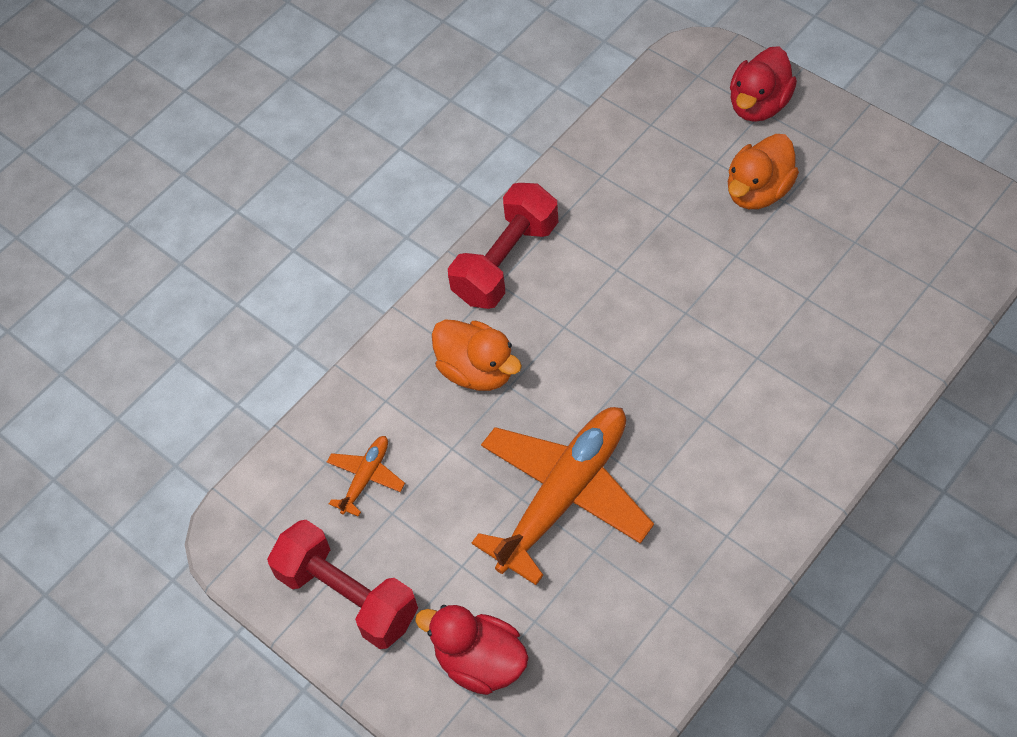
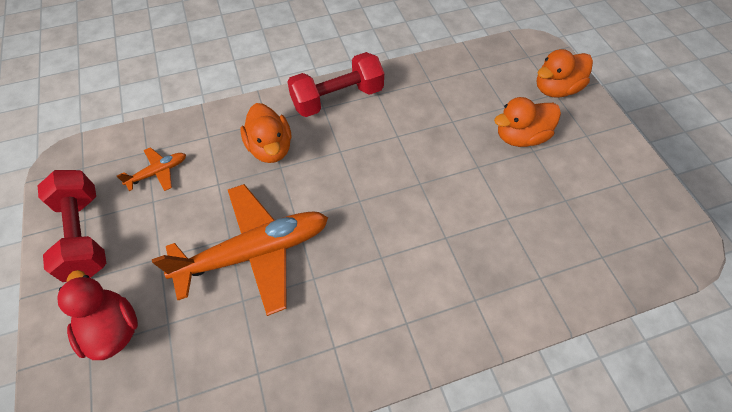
camera: 25 degrees right, 0 degrees up
(759, 105) = (556, 89): red duck -> orange duck

